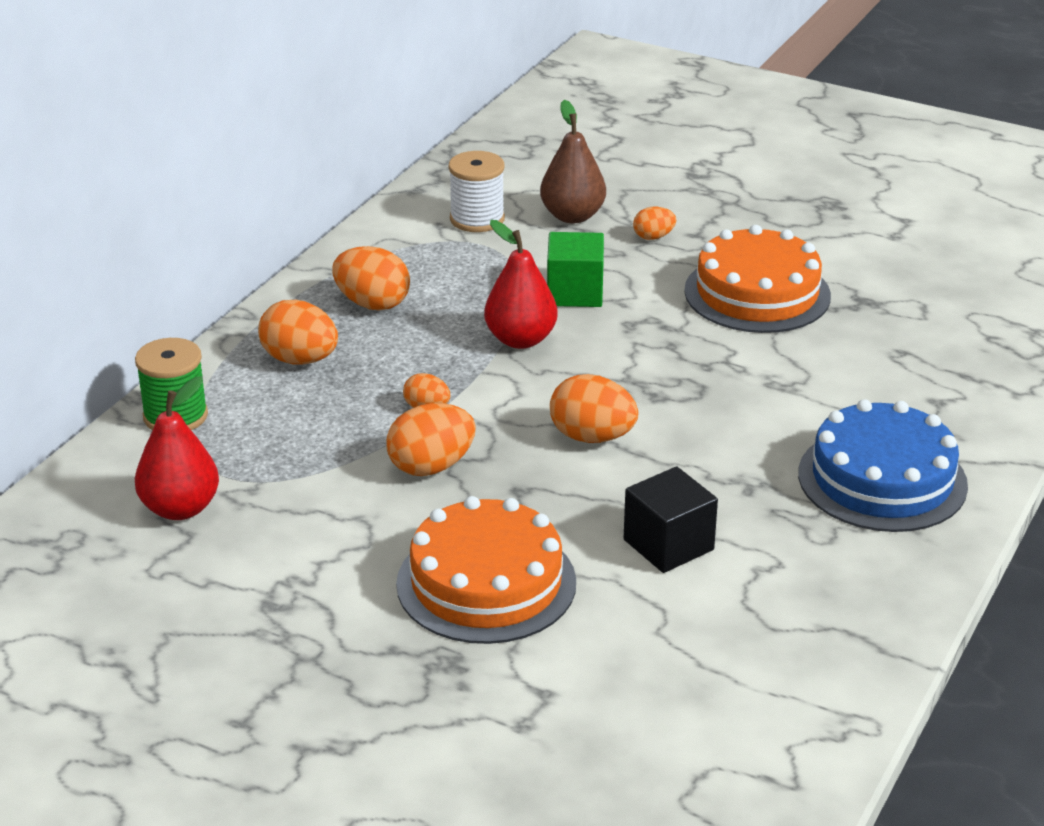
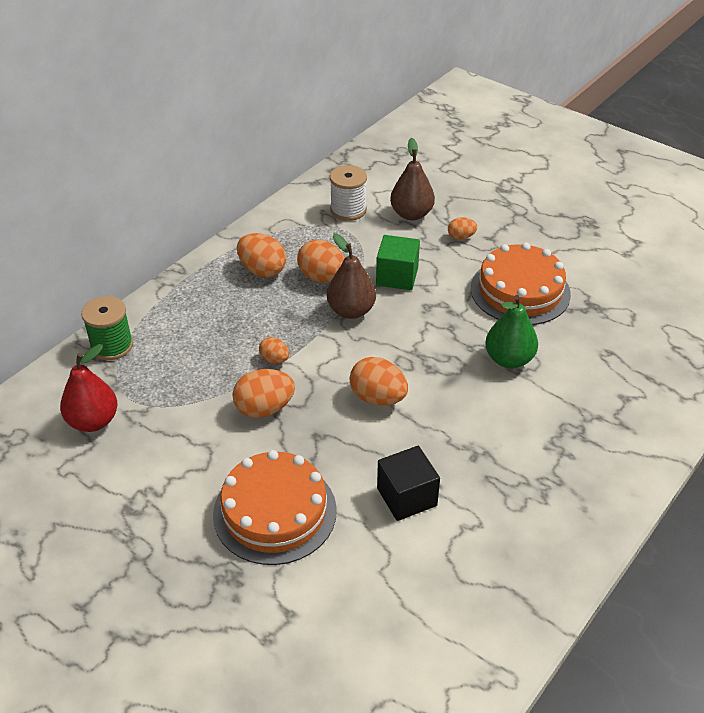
camera: 10 degrees right, 10 degrees up
(300, 360) = (203, 310): orange egg -> orange egg (322, 277)
(520, 339) = (351, 311): red pear -> brown pear
(764, 374) = (509, 359): none -> green pear
(882, 479) = (570, 460): blue cake -> none

